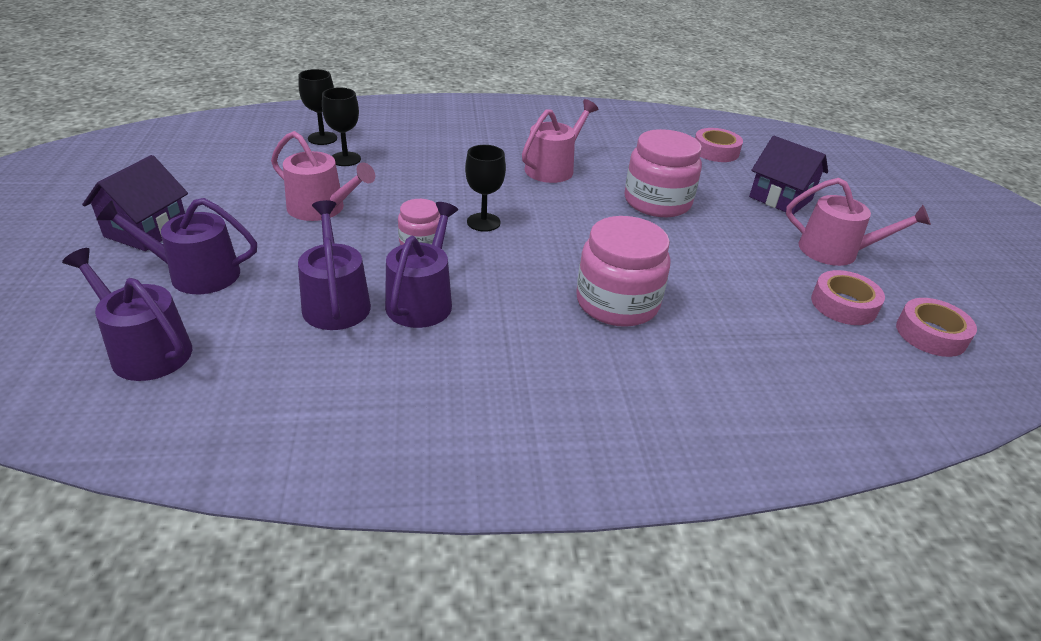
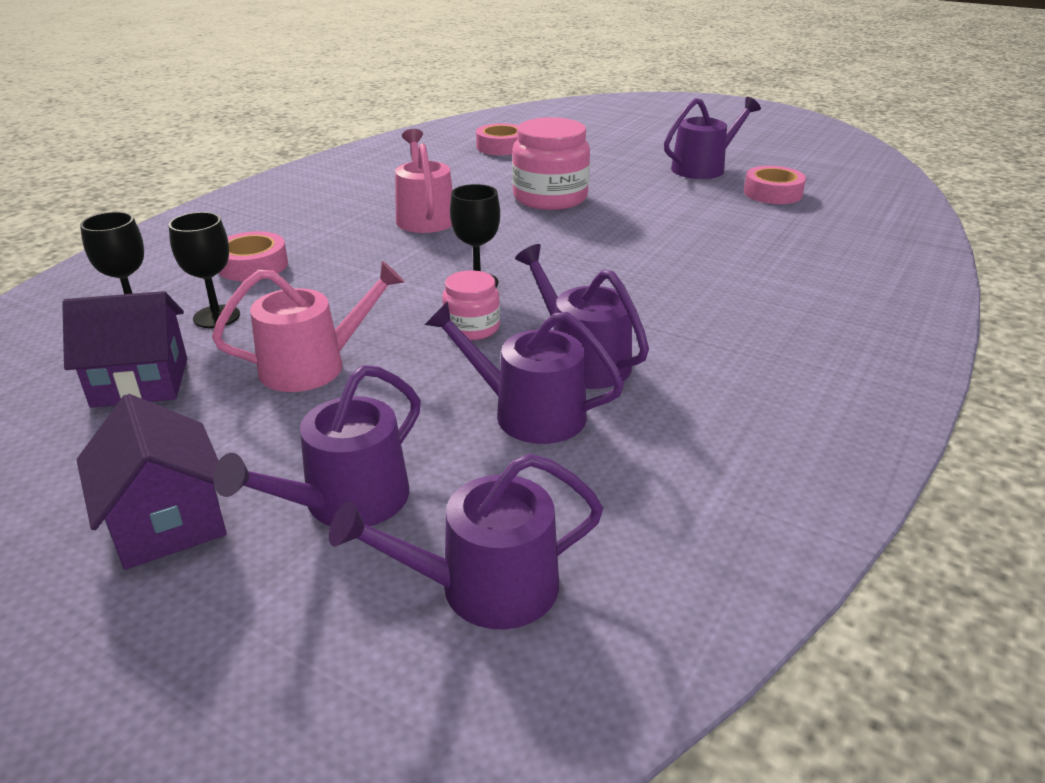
camera: 50 degrees left, 5 degrees down
(617, 303) = (686, 270): pink jar -> none
(780, 198) = (607, 155): purple house -> purple house (140, 382)
(836, 251) = (703, 168): pink watering can -> purple watering can
(931, 334) = (831, 183): pink tape -> pink tape (253, 265)

